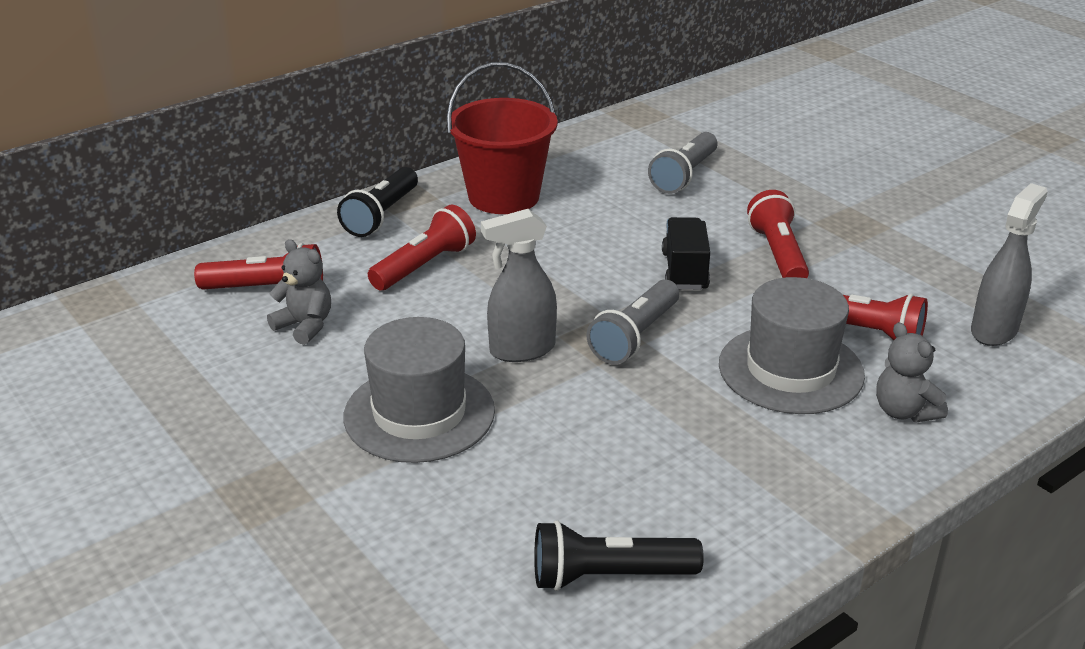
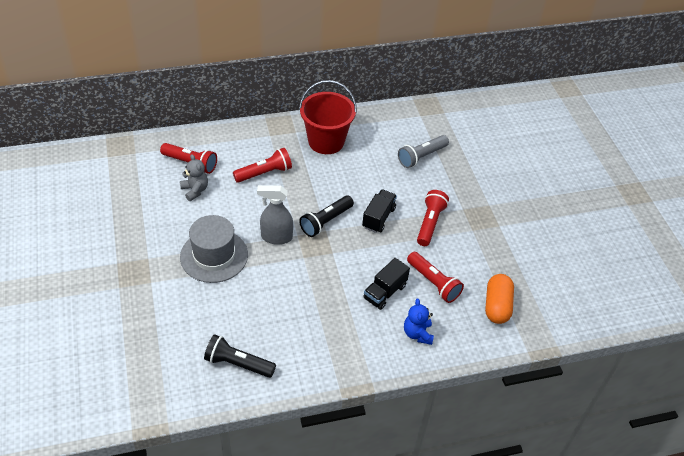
camera: 20 degrees right, 15 degrees up
(381, 215) = (263, 135): black flashlight -> black flashlight (326, 221)
(635, 336) = (329, 248): grey flashlight -> none
(790, 370) = (385, 292): grey hat -> black truck
(904, 411) = (417, 333): grey teddy bear -> blue teddy bear
(994, 330) = (497, 306): grey spray bottle -> orange capsule

